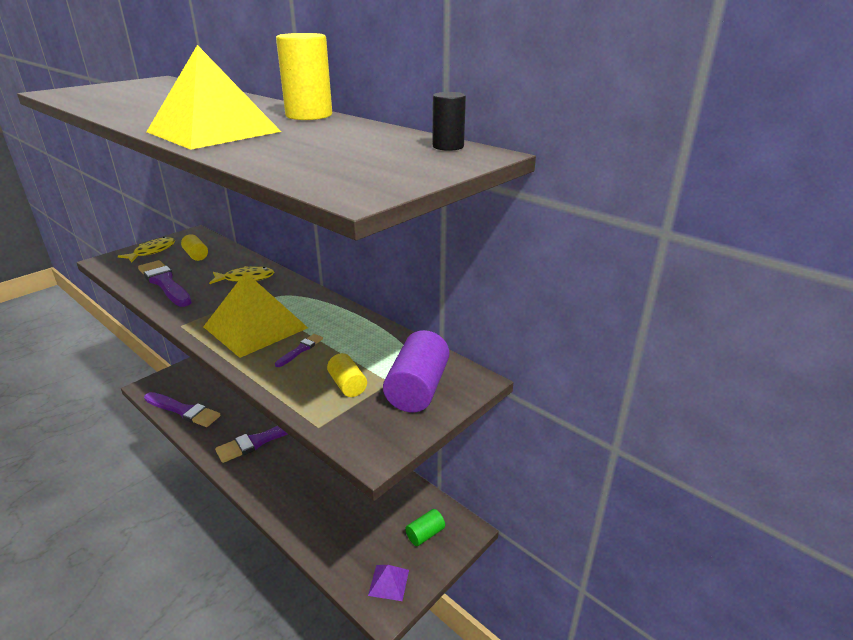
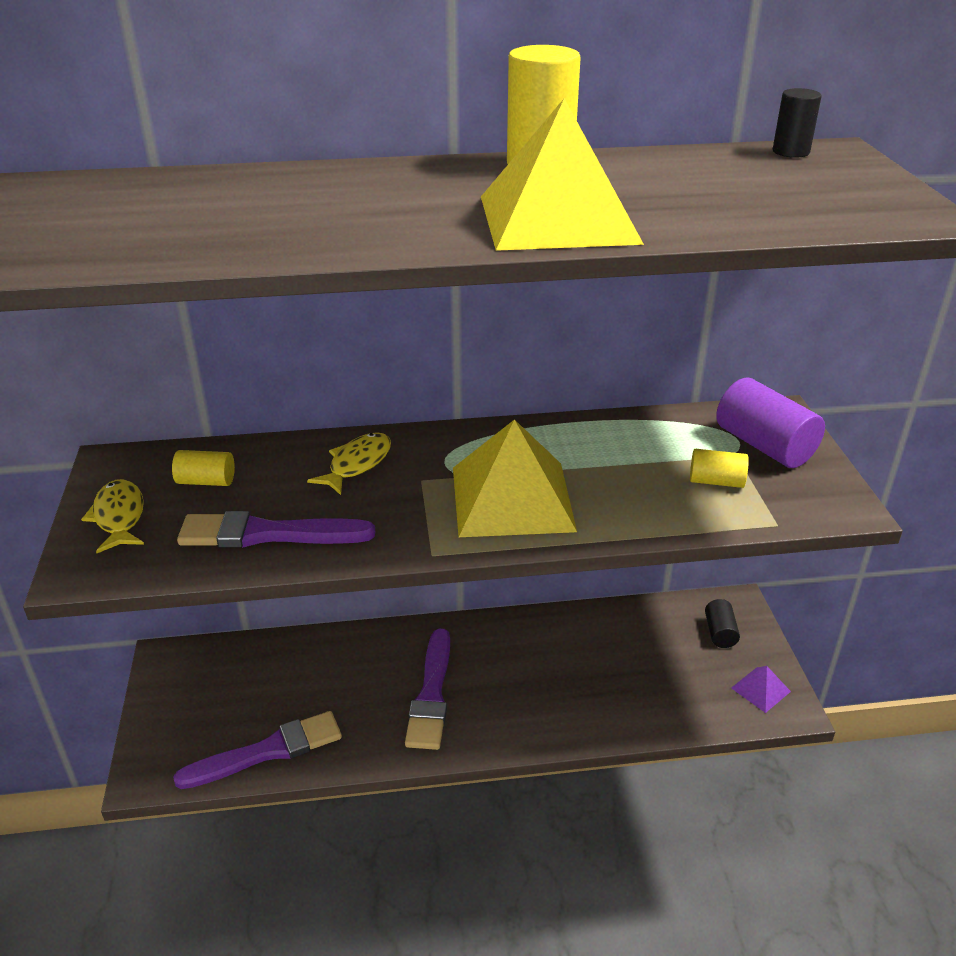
camera: 50 degrees left, 5 degrees up
(300, 350) = (607, 485): purple brush -> none
(425, 534) = (719, 633): green cylinder -> black cylinder

